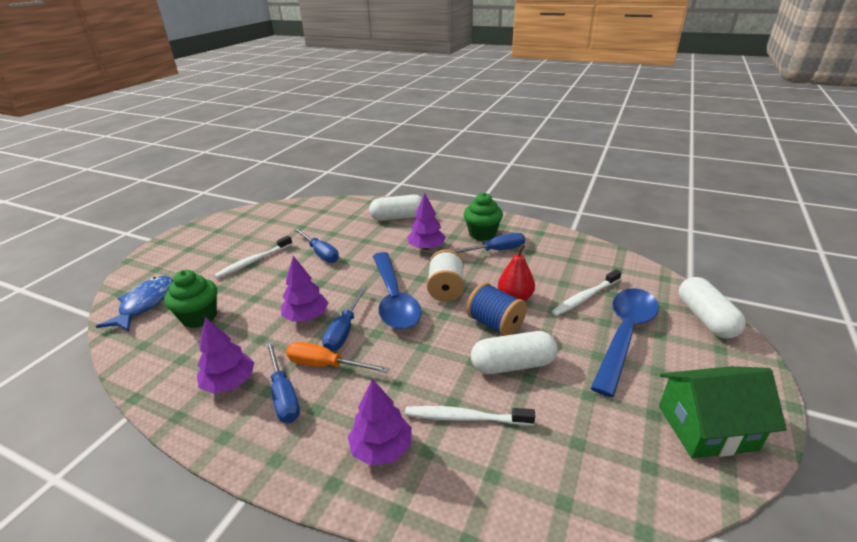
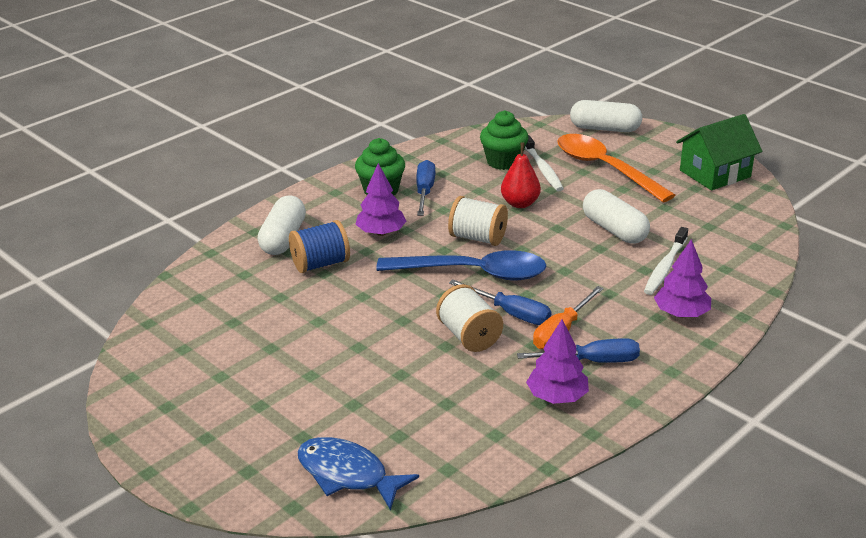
camera: 70 degrees left, 0 degrees up
(199, 317) = (415, 421): green cupcake -> green cupcake (503, 162)
(254, 261) = (303, 371): white toothbrush -> none
(306, 317) = (469, 336): purple tree -> white spool
(320, 253) = (329, 312): blue screwdriver -> none
(495, 324) = (554, 224): blue spool -> blue spool (320, 264)
(512, 365) = (614, 230): white capsule -> white capsule turned 45 degrees counterclockwise
(624, 335) = (605, 169): blue spoon -> orange spoon
(706, 427) = (715, 173): green house -> green house turned 45 degrees clockwise

